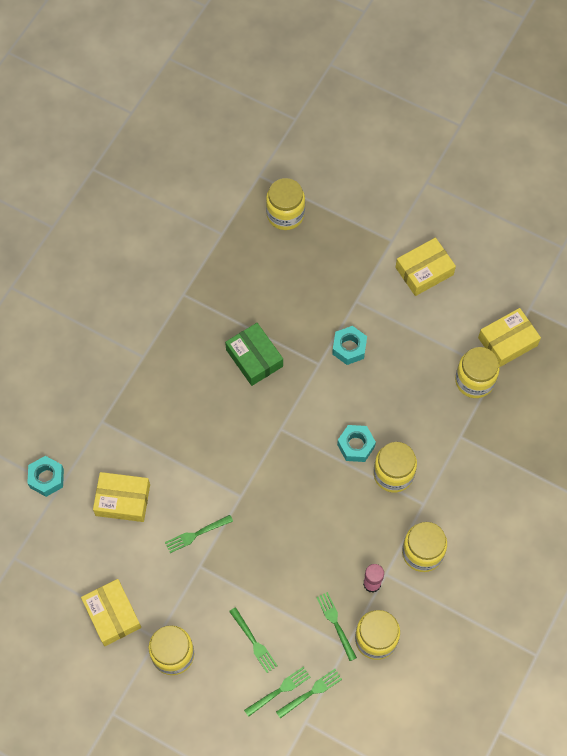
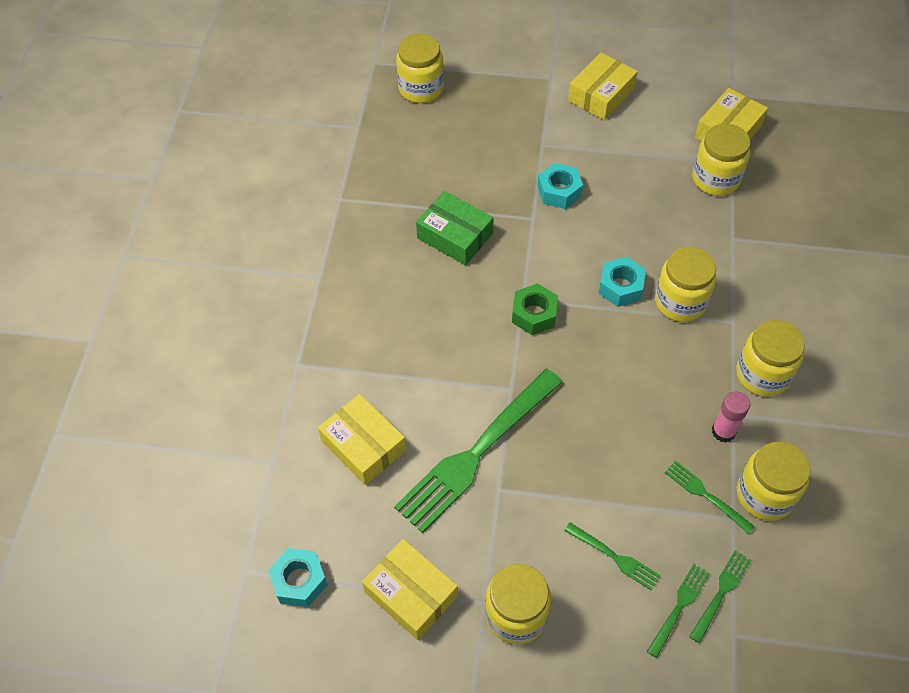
camera: 20 degrees left, 10 degrees down
(46, 478) = (252, 455): turquoise nut -> turquoise nut (299, 581)
(123, 500) = (363, 445): yellow box -> yellow box turned 60 degrees clockwise
(196, 534) = (477, 452): green fork -> green fork, size x2.23
(283, 444) = (534, 314): none -> green nut

